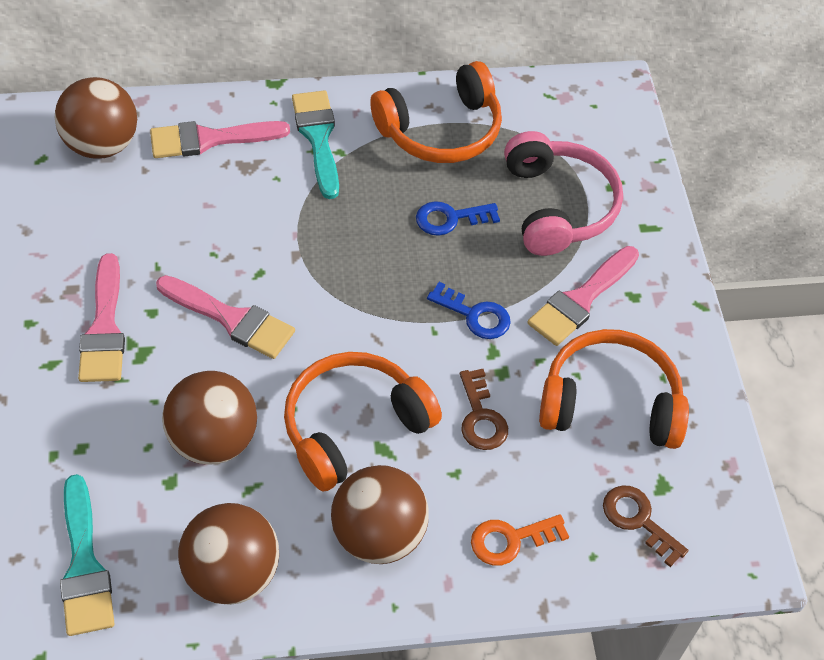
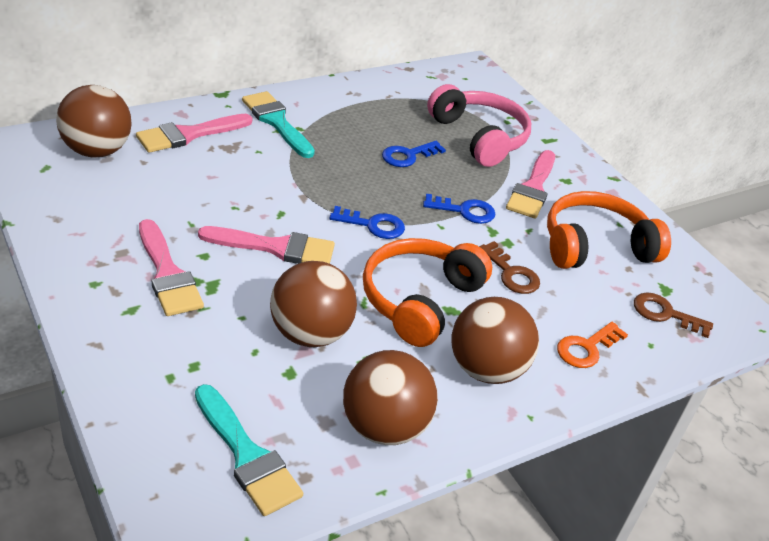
camera: 25 degrees left, 15 degrees down
(354, 312) = (373, 225): none -> blue key
(441, 130) = (367, 105): orange headphones -> none

